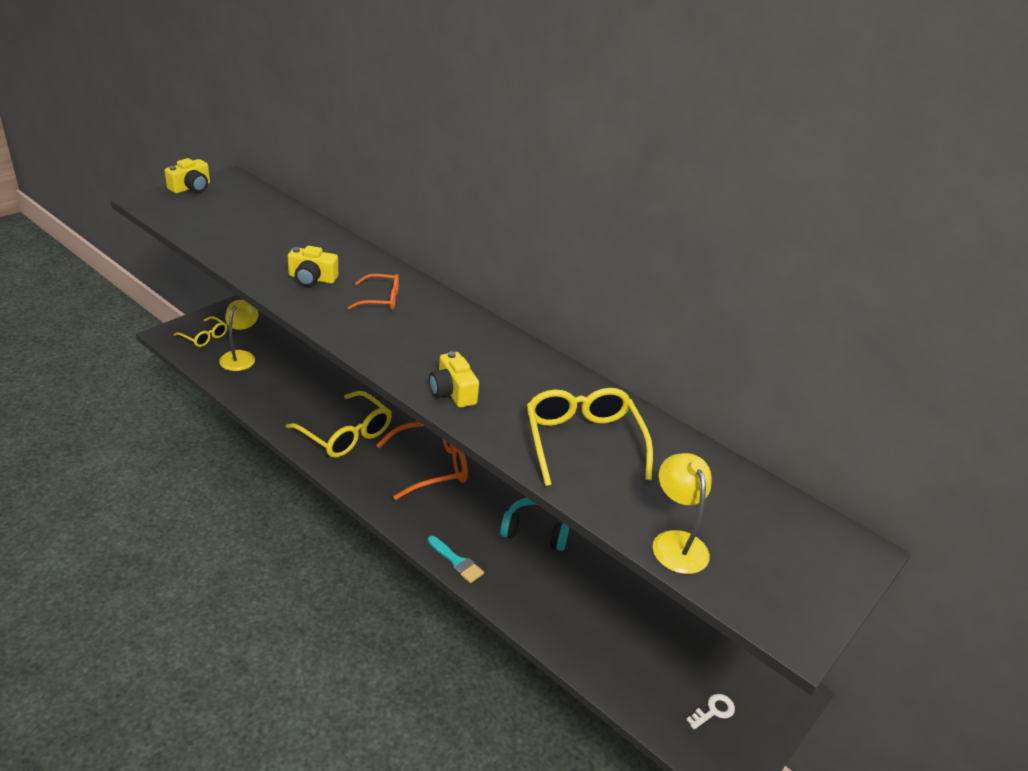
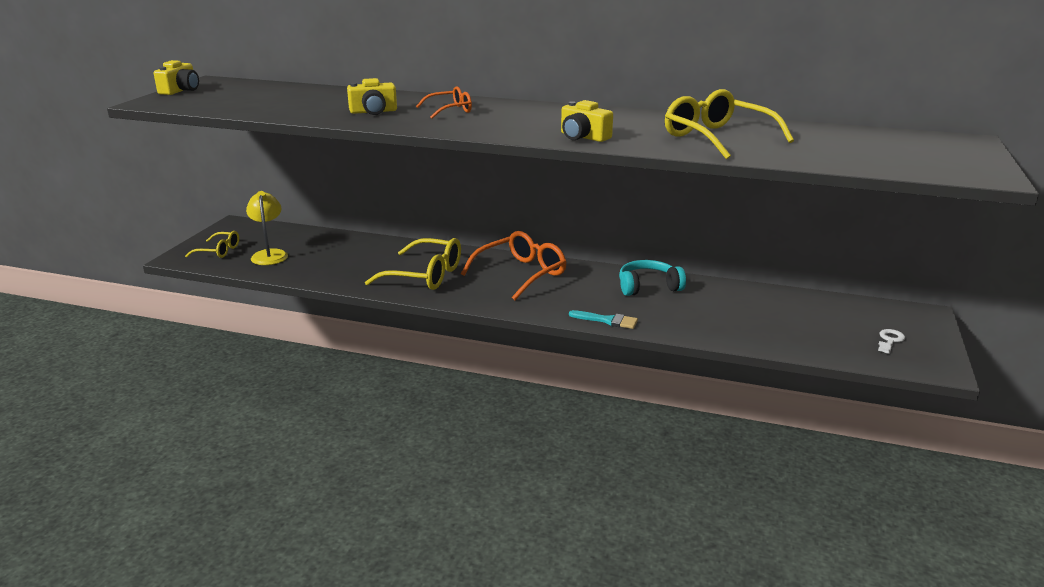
camera: 20 degrees left, 10 degrees down
(676, 542) = (854, 162): yellow lamp -> none

